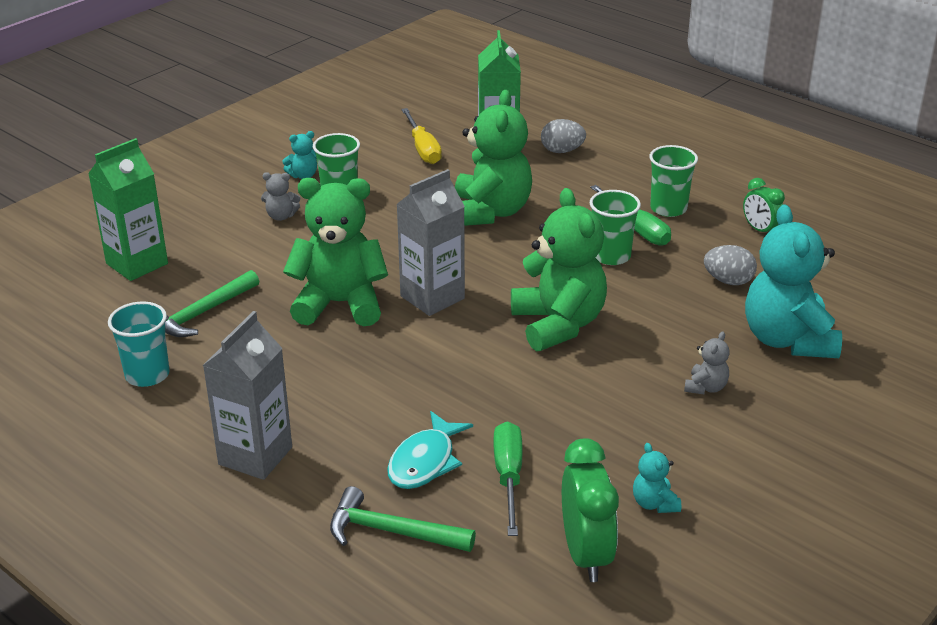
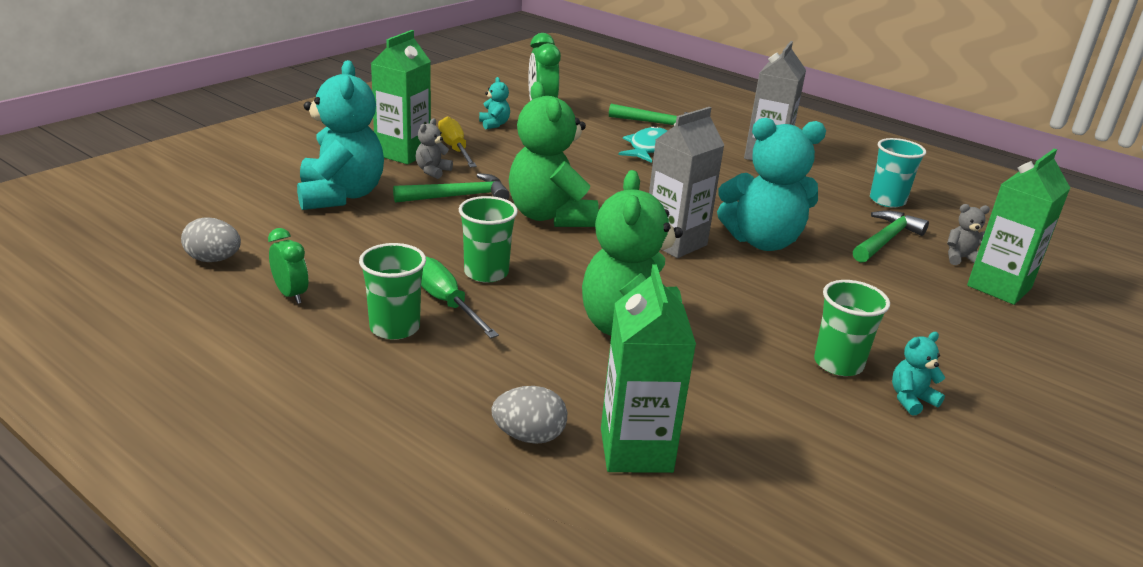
camera: 175 degrees right, 5 degrees down
(281, 216) = (892, 336): grey teddy bear -> grey teddy bear (961, 258)
(340, 304) = (762, 241): green teddy bear -> turquoise teddy bear
(423, 149) = (759, 448): yellow screwdriver -> yellow screwdriver (455, 149)
(508, 477) = (589, 139): green screwdriver -> none
(663, 347) = (458, 196): none -> green hammer
(728, 281) = (366, 243): grey egg -> grey egg (214, 260)
(756, 420) = (403, 153): none -> green carton

